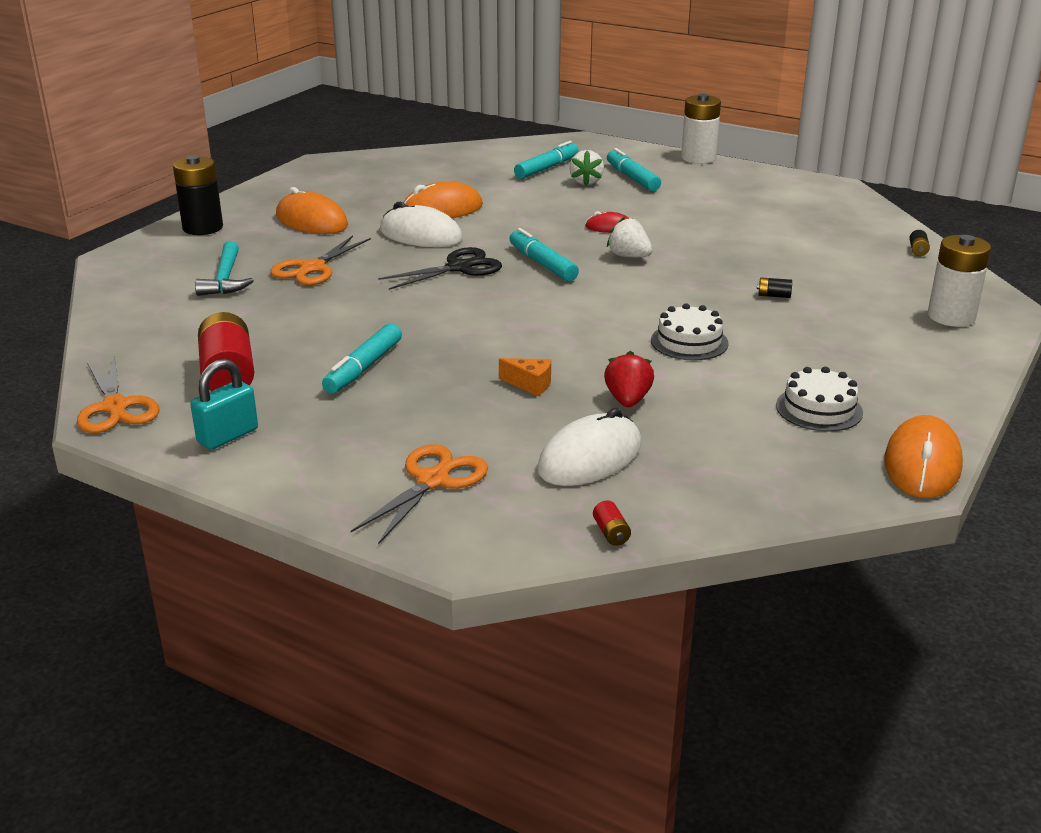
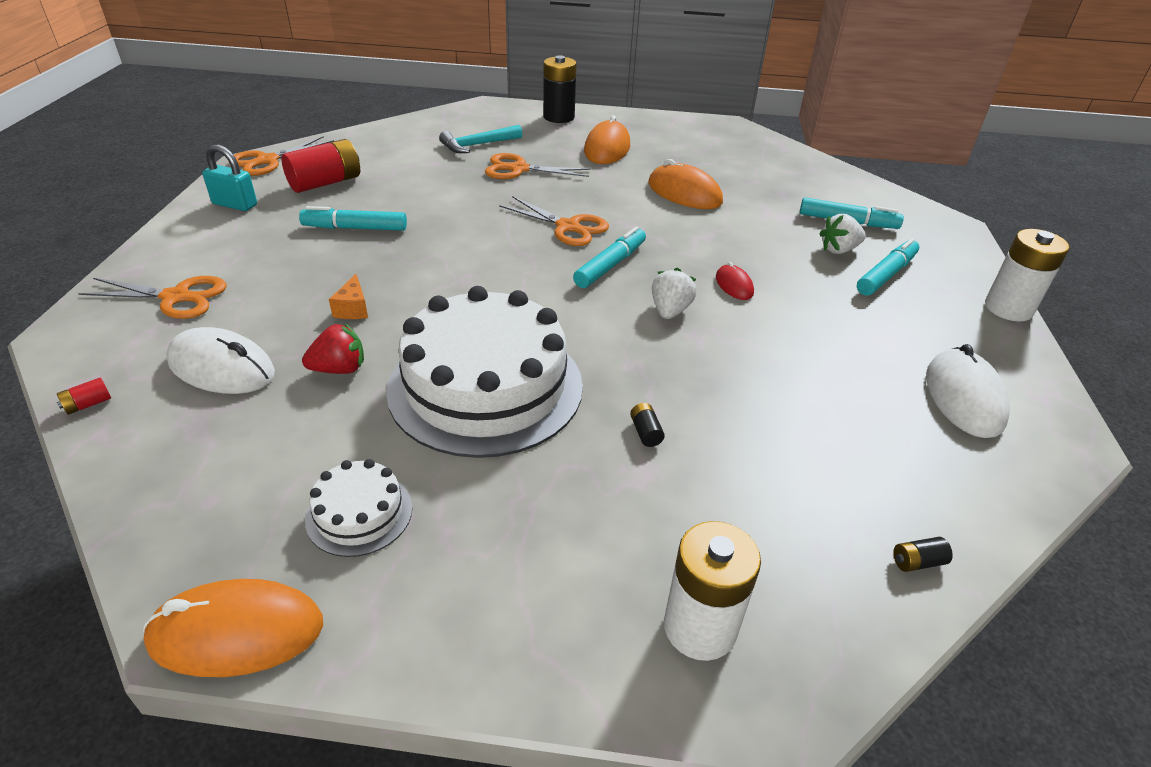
camera: 65 degrees right, 10 degrees up
(420, 235) = (621, 196): white mouse -> white mouse (963, 397)
(459, 268) = (568, 227): black scissors -> orange scissors
(689, 342) = (485, 386): white cake -> white cake, size x2.24

